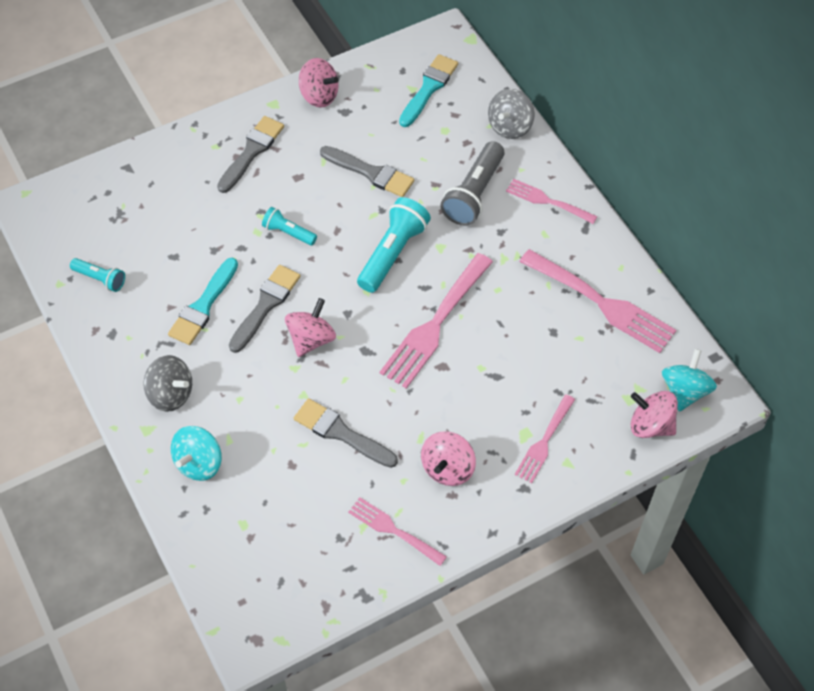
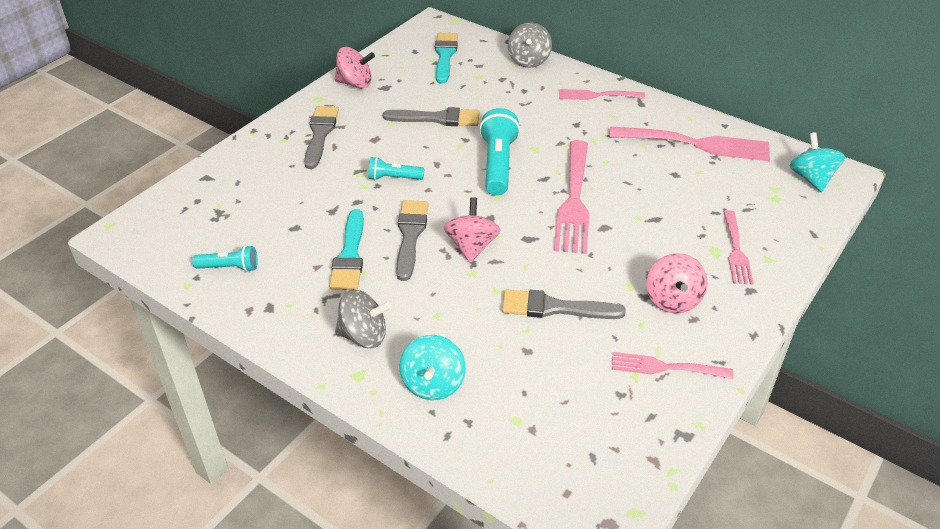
camera: 25 degrees left, 15 degrees down
(474, 194) = (535, 107): grey flashlight -> none
(650, 425) = (808, 209): pink spinning top -> none

